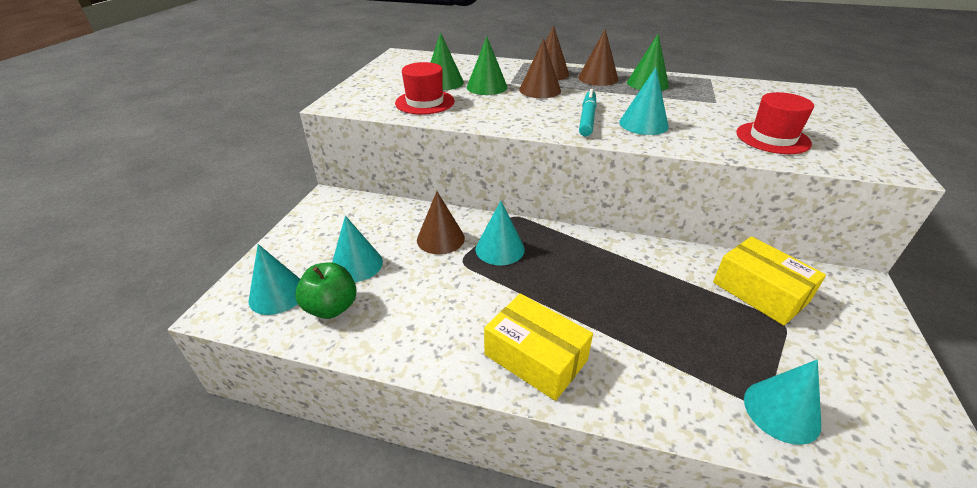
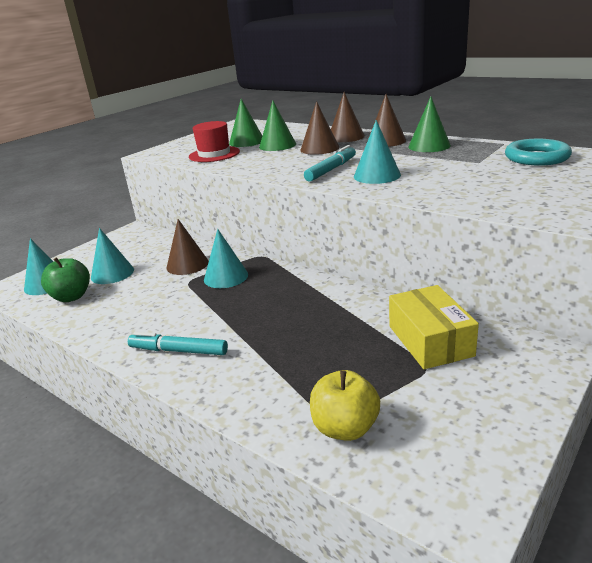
camera: 25 degrees right, 10 degrees down
(535, 357) = (178, 351): yellow box -> turquoise marker
(759, 95) = (536, 157): none -> turquoise ring
(772, 138) = (492, 192): red hat -> none
(781, 411) = (345, 428): turquoise cone -> yellow apple

